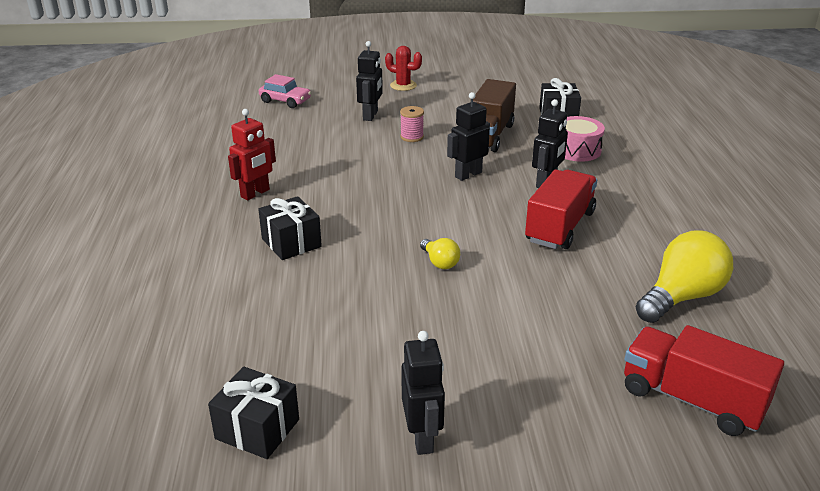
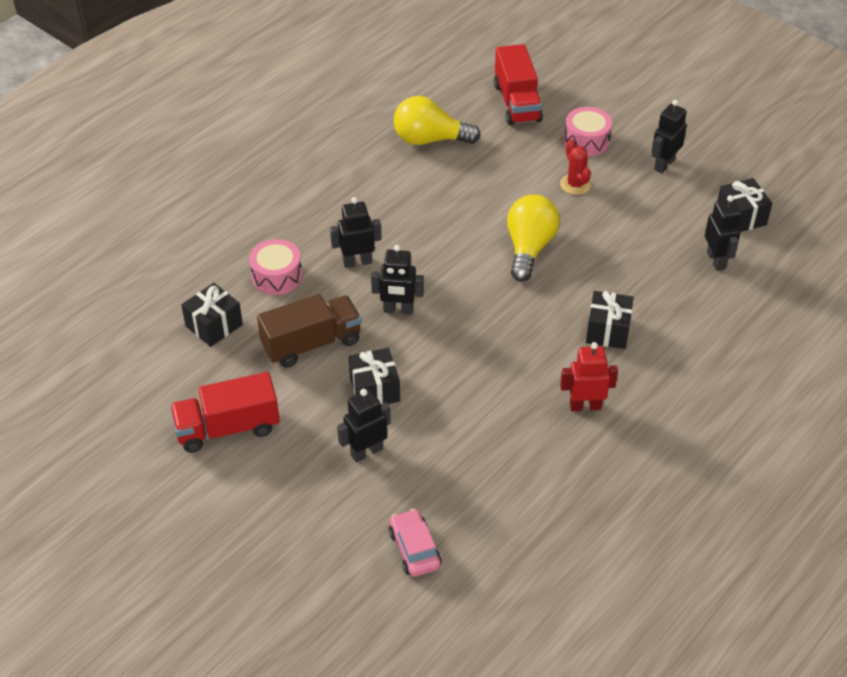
camera: 135 degrees left, 15 degrees up
(243, 357) = (716, 260): none -> black robot
(403, 86) = (264, 485): red cactus -> red cactus (575, 184)
(412, 137) = (374, 389): pink spool -> black gift
(440, 262) = (529, 248): yellow light bulb -> yellow light bulb, size x2.02
(547, 405) = (586, 141): none -> pink drum
(559, 227) = (414, 222): red truck -> red truck (227, 428)

